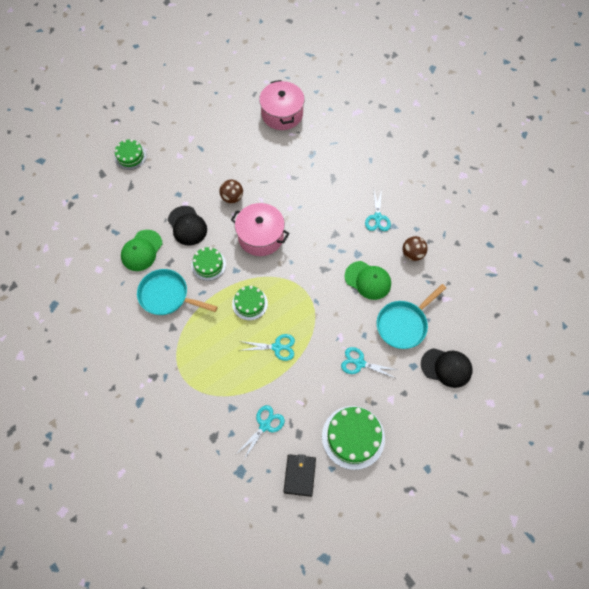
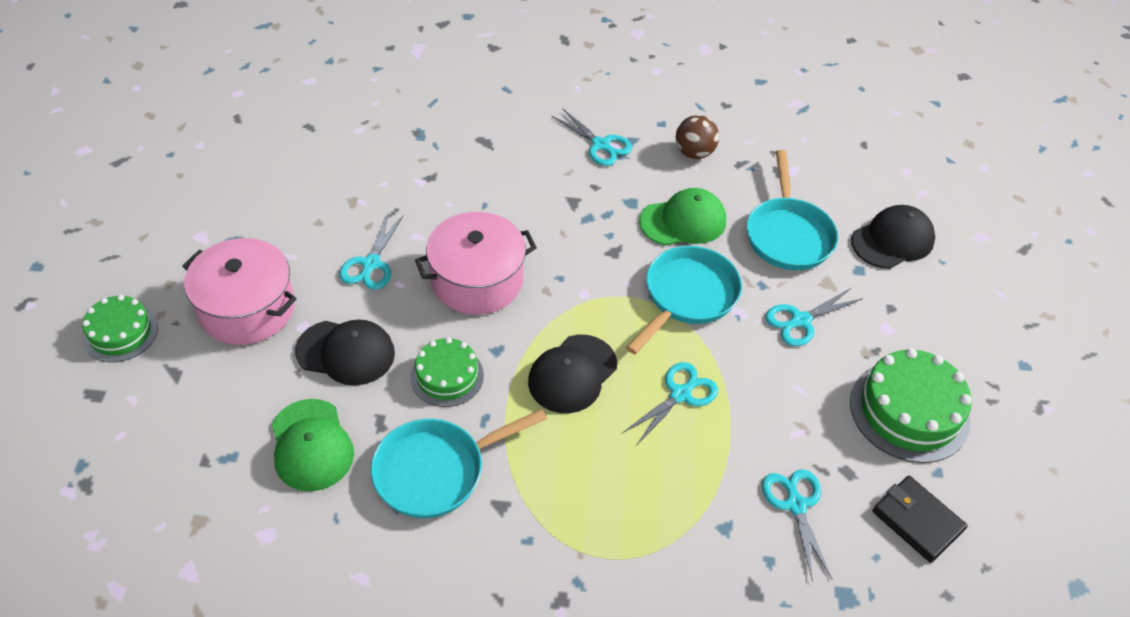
camera: 50 degrees left, 15 degrees down
(232, 197) = (370, 265): brown ball -> turquoise scissors
(250, 303) = (572, 374): green cake -> black cap
(282, 114) = (313, 116): pink pot -> pink pot (247, 309)
(329, 312) = (687, 296): none -> turquoise pan

